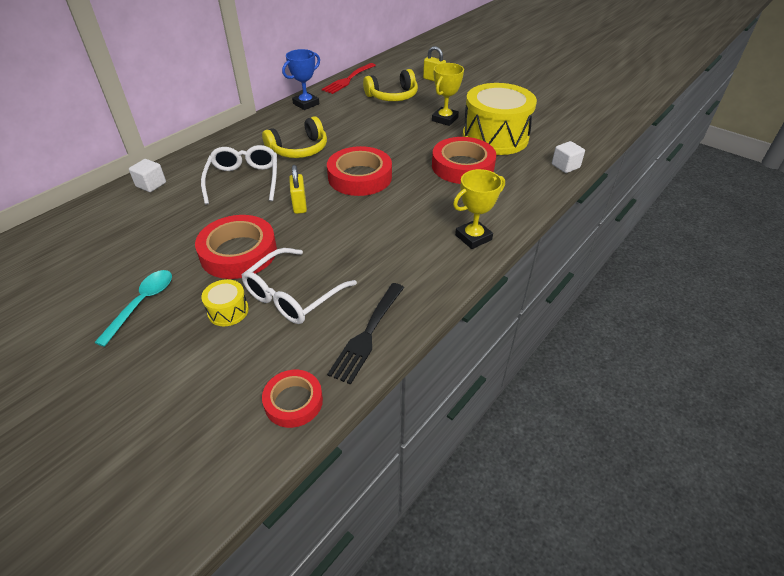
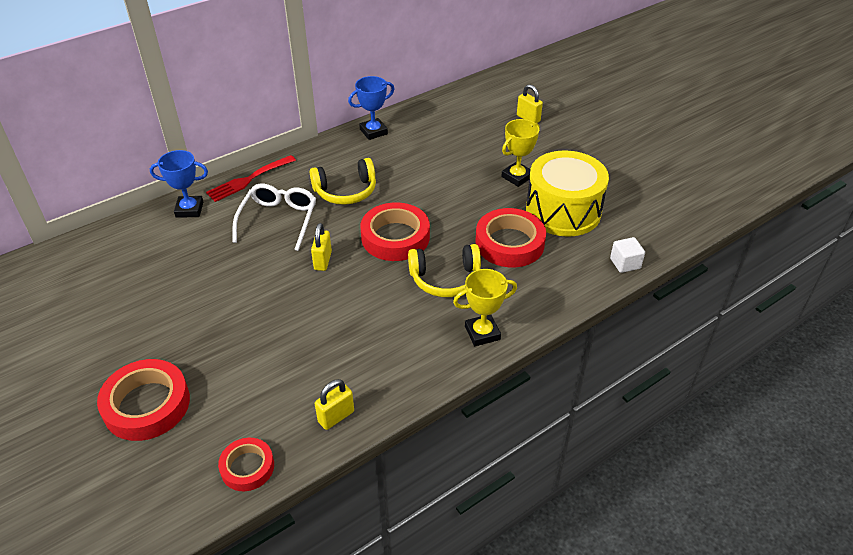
camera: 15 degrees right, 0 degrees up
(142, 303) = (148, 341): turquoise spoon -> none
(151, 184) = (189, 209): white cube -> blue trophy
(228, 311) = (219, 365): yellow drum -> none
(238, 252) = (247, 304): red tape -> red tape (147, 405)
(293, 295) = (283, 361): white glasses -> none
(348, 79) = (431, 104): red fork -> red fork (249, 179)
(367, 334) = (336, 417): black fork -> yellow padlock
(393, 96) = (472, 135): yellow headphones -> yellow headphones (445, 279)

